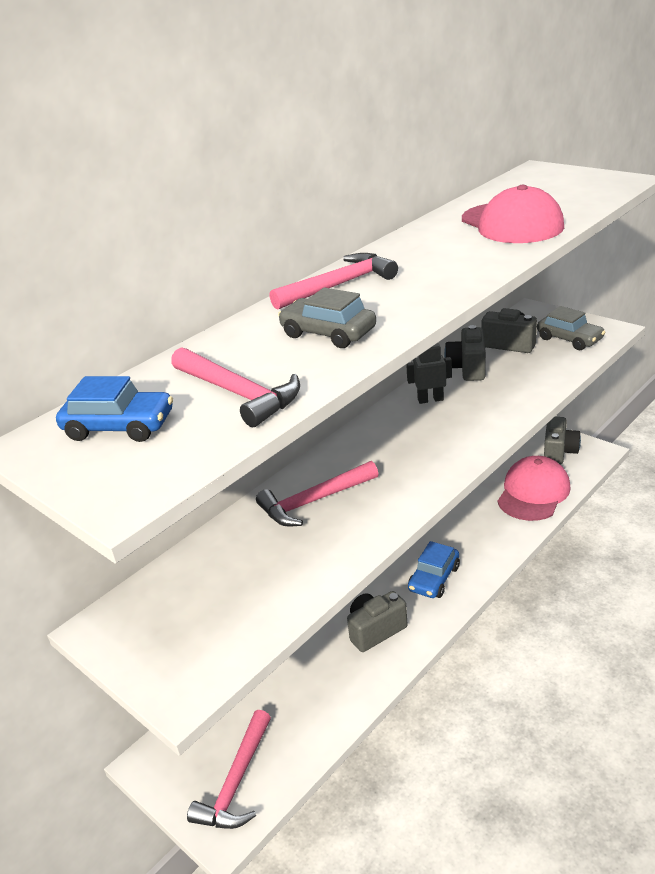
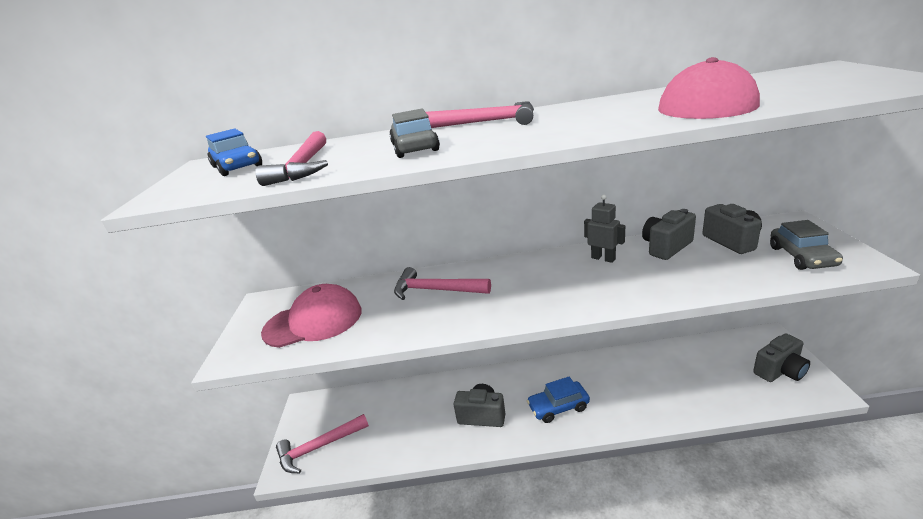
camera: 45 degrees right, 5 degrees down
(533, 492) = (714, 391): pink cap -> pink cap (313, 321)

